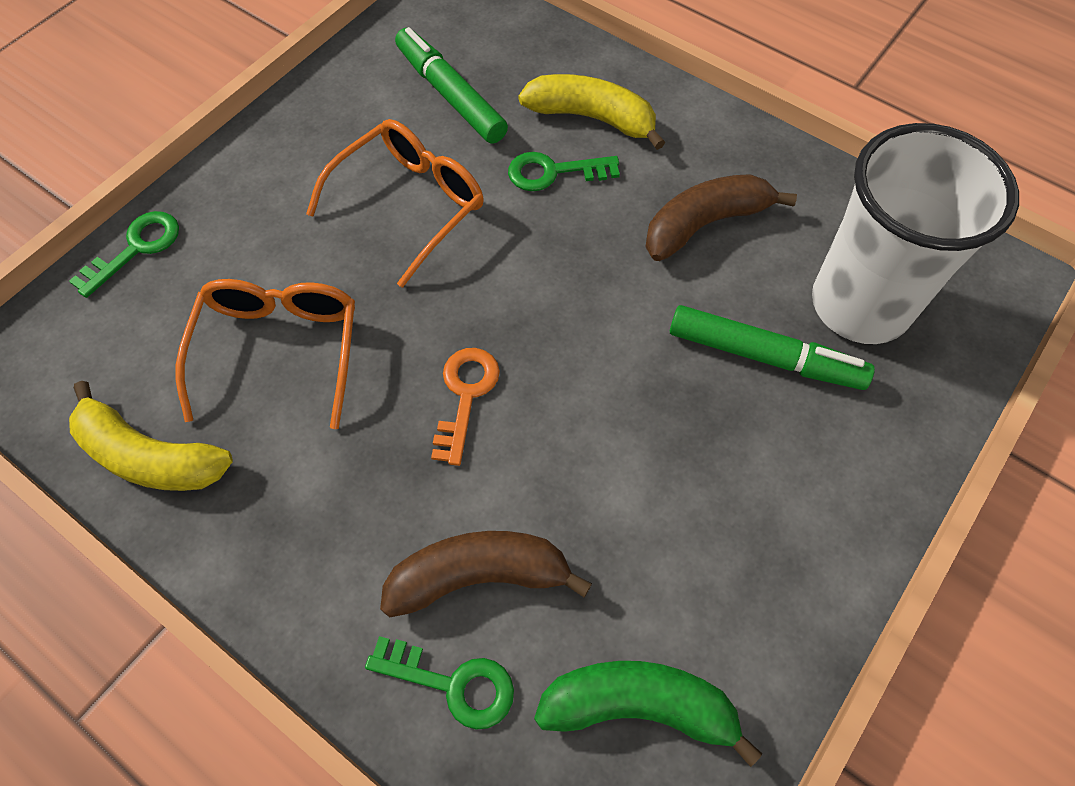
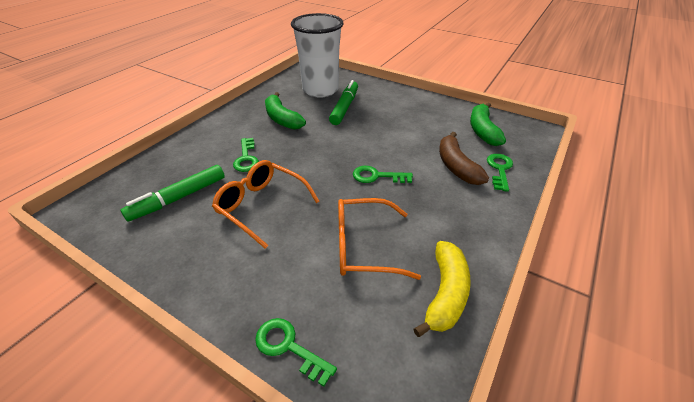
camera: 95 degrees left, 20 degrees down
(465, 395) = (377, 176): orange key -> green key
(592, 118) = (212, 148): yellow banana -> none
(705, 224) = (282, 119): brown banana -> green banana

